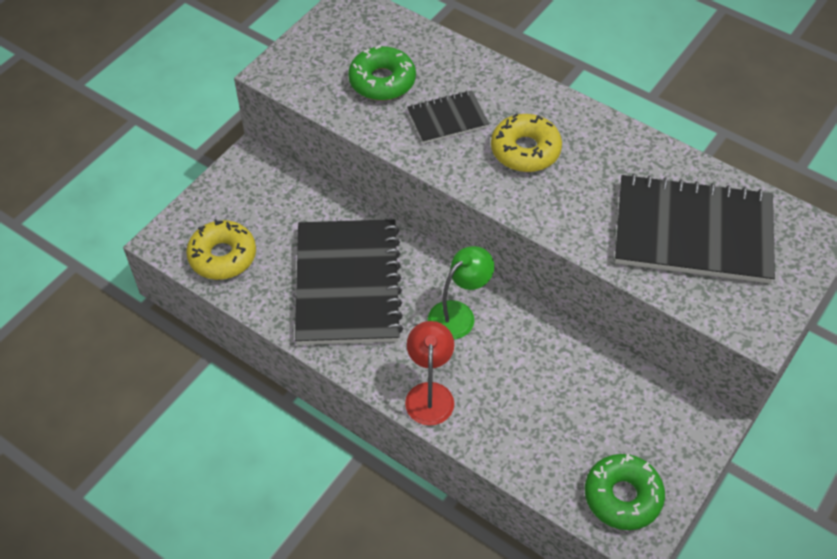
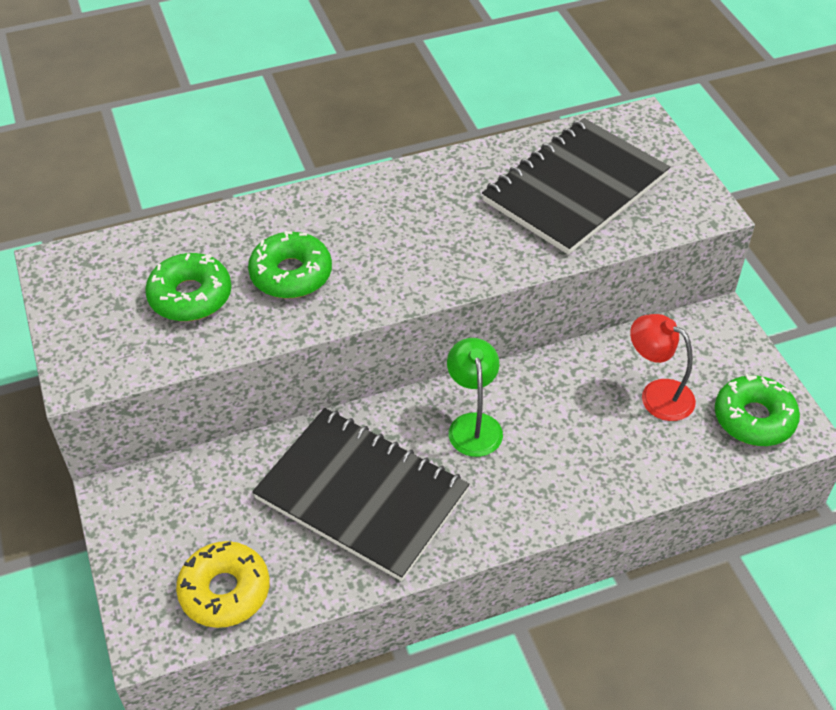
camera: 55 degrees left, 5 degrees down
(429, 394) = (546, 499): red lamp -> red lamp (657, 394)
(447, 119) = (291, 274): black notebook -> green donut
(525, 150) = (385, 241): yellow donut -> none

